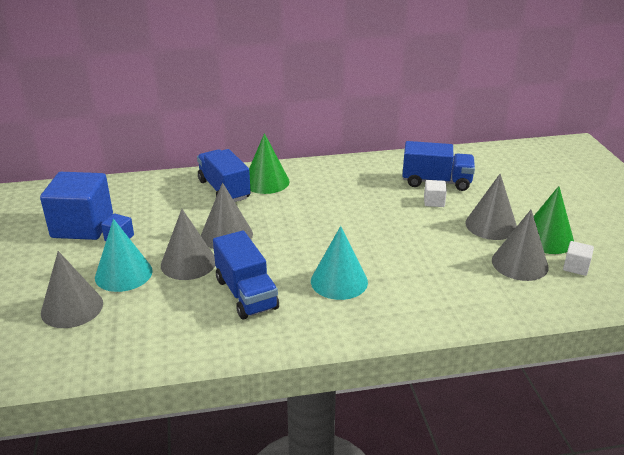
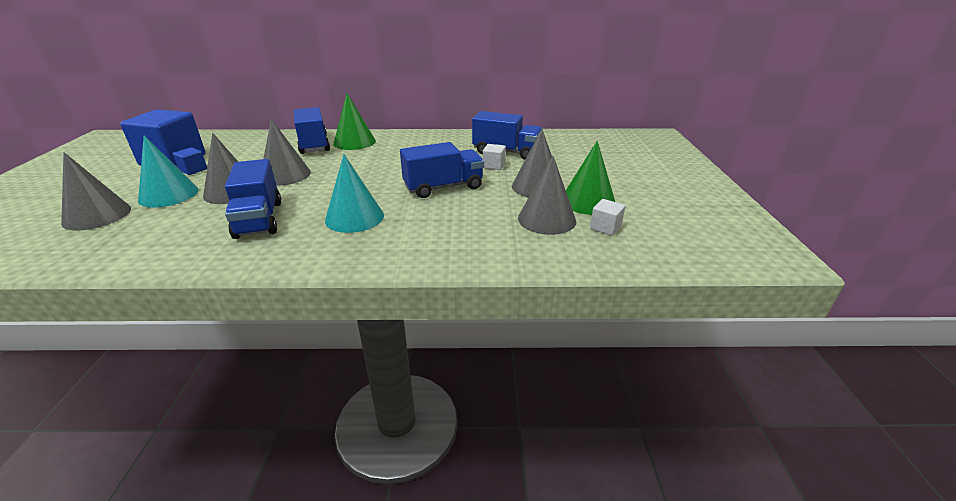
camera: 10 degrees right, 0 degrees up
(401, 235) = (443, 187): none -> blue truck

